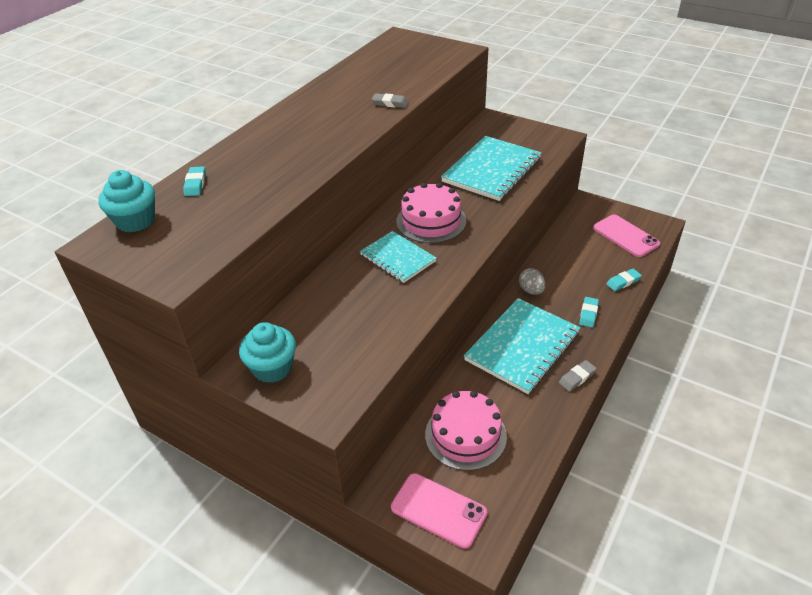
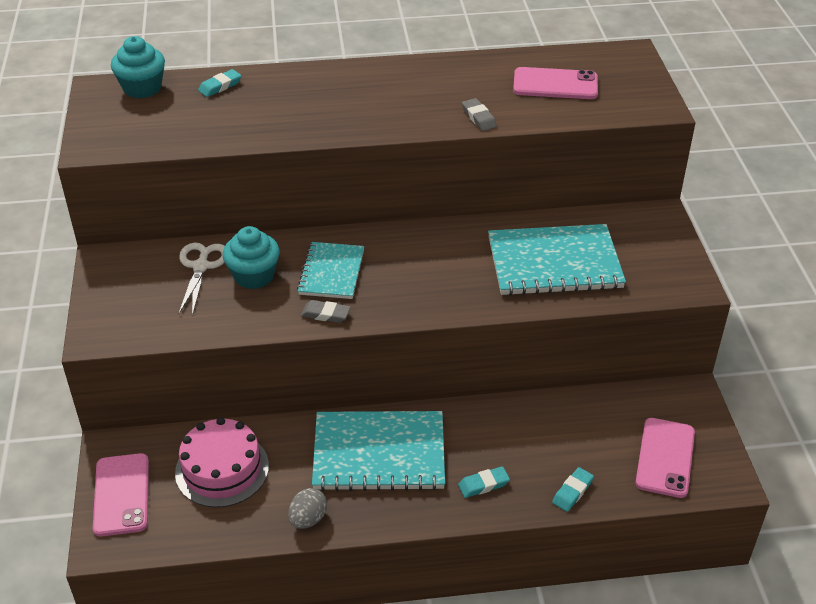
camera: 50 degrees right, 0 degrees up
(272, 368) = (120, 276): turquoise cupcake -> turquoise cupcake (254, 276)
(315, 318) = (201, 266): none -> white scissors
(394, 68) = (555, 84): none -> pink phone
(431, 221) = (413, 264): pink cake -> none
(531, 290) = (474, 419): grey egg -> grey egg (308, 519)
(577, 378) = (373, 519): grey eraser -> grey eraser (325, 314)
(623, 282) = (572, 492): turquoise eraser -> turquoise eraser turned 75 degrees counterclockwise

